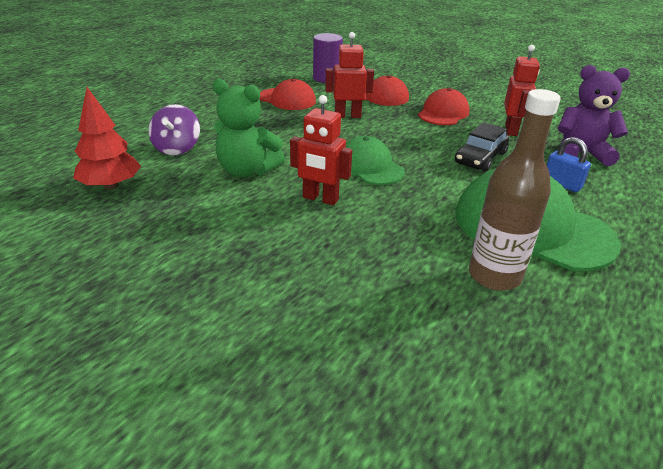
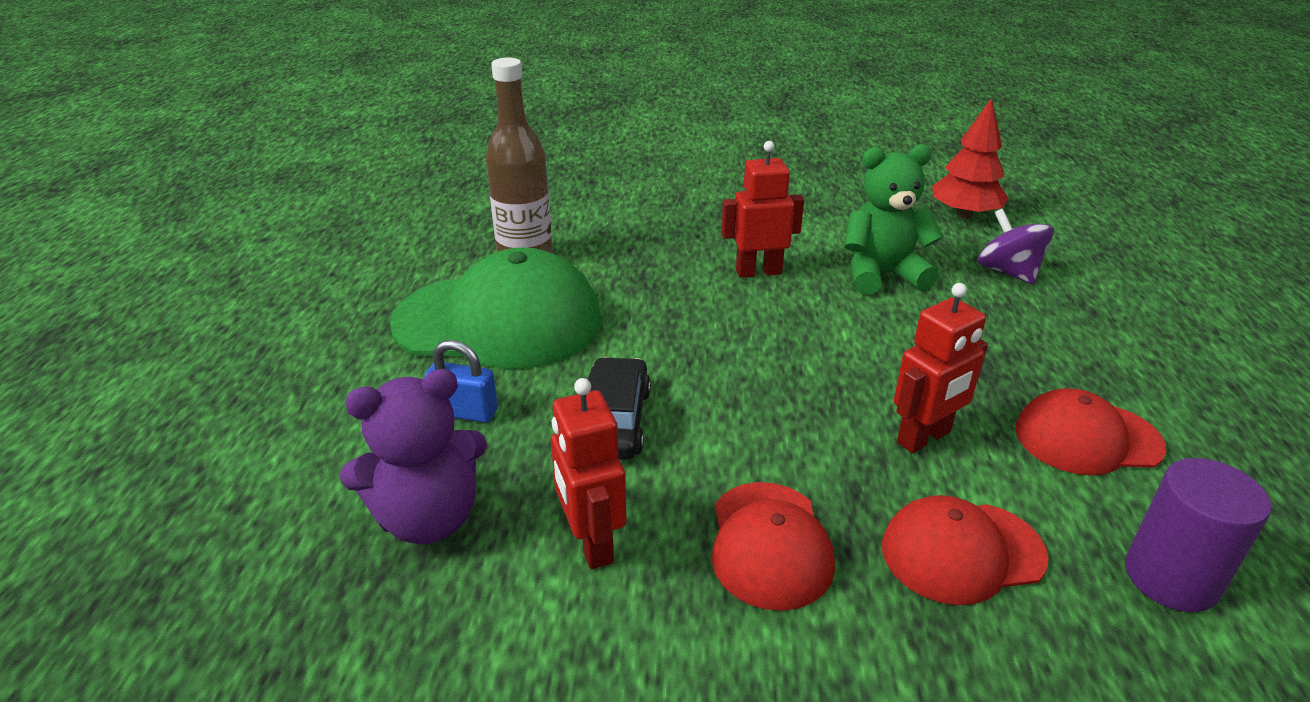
camera: 150 degrees right, 0 degrees up
(369, 166) = (757, 336): green cap -> none

